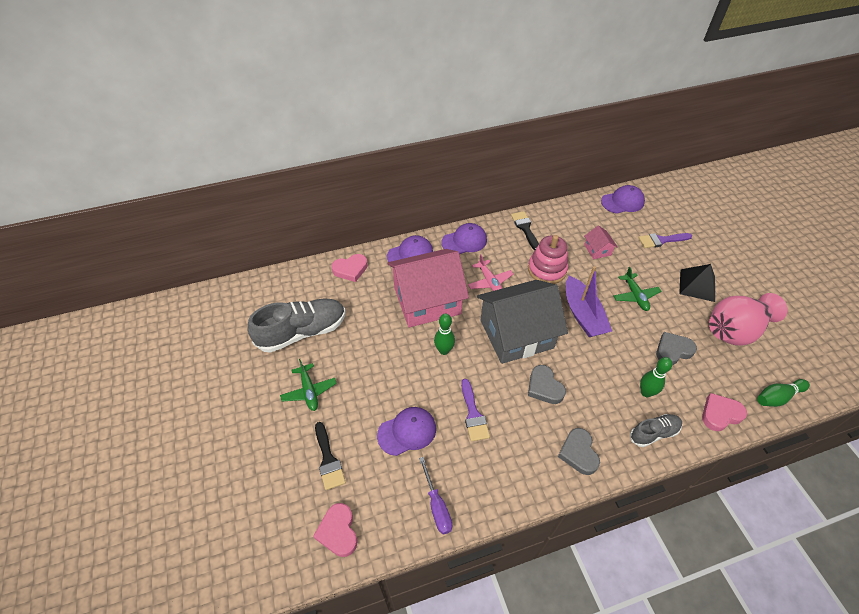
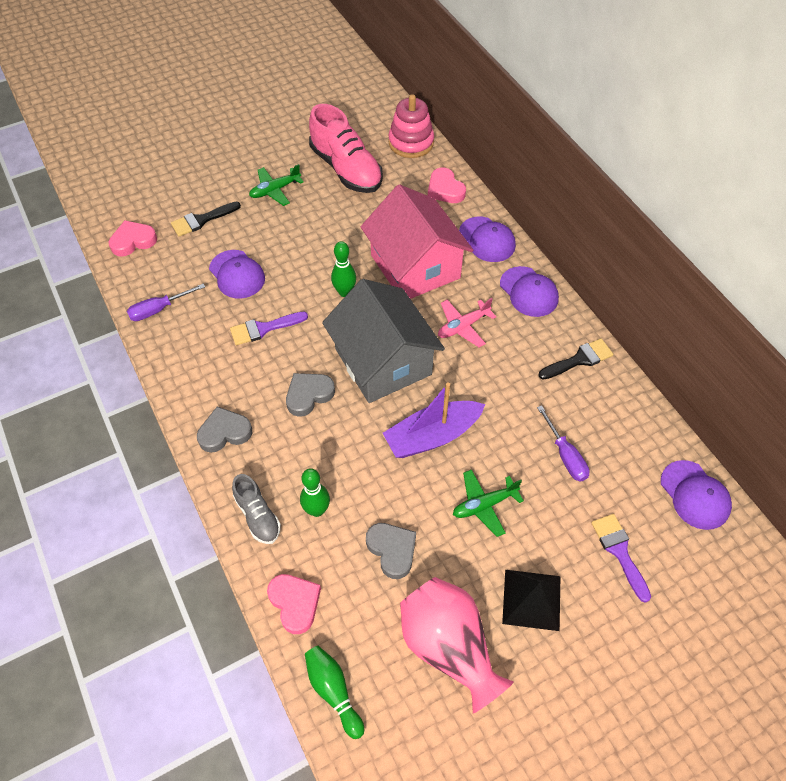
camera: 80 degrees right, 5 degrees up
(302, 332) = (346, 169): grey shoe -> pink shoe
(547, 270) = (504, 390): pink stacking toy -> pink stacking toy (411, 142)
(597, 250) = (565, 455): pink house -> purple screwdriver

